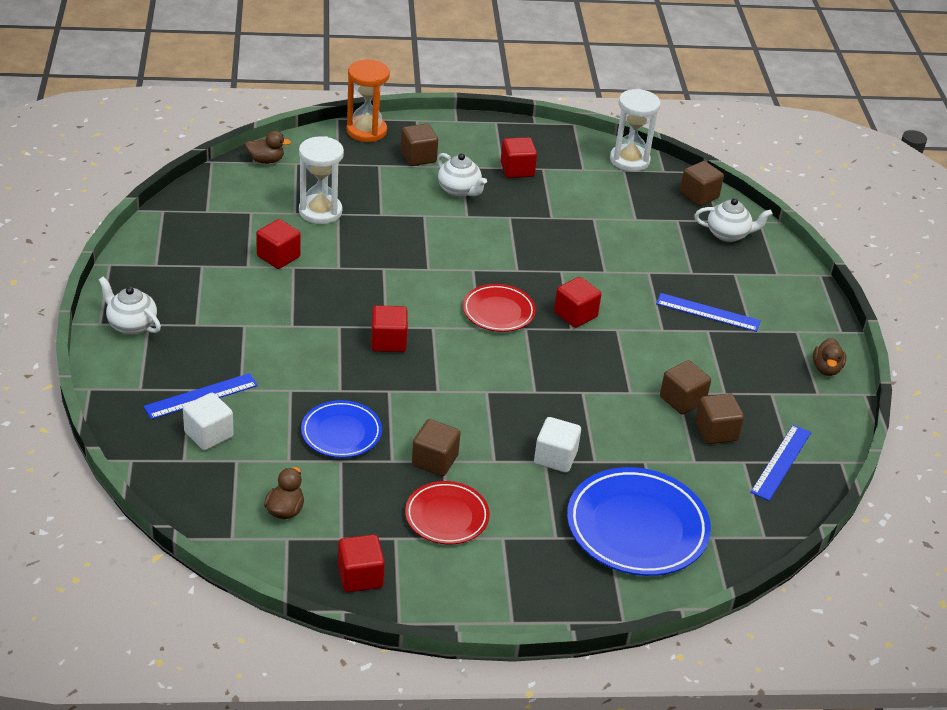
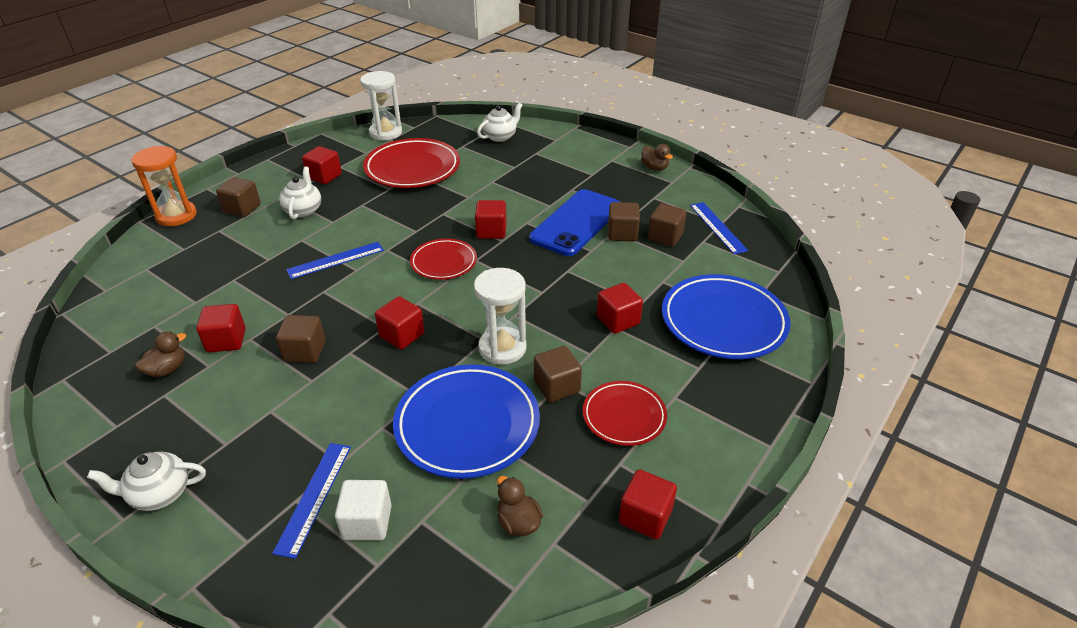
camera: 45 degrees left, 0 degrees up
(266, 160) = (115, 282): brown duck -> brown duck (167, 369)
(320, 211) = (216, 287): white hourglass -> white hourglass (502, 348)
(341, 433) = (467, 425): blue plate -> blue plate, size x1.71
(459, 190) = (303, 210): white teapot -> white teapot turned 90 degrees counterclockwise
(555, 457) = (618, 320): white cube -> red cube
(599, 212) = (412, 168): none -> red plate
(658, 361) = (576, 223): none -> blue phone
(699, 195) = (453, 128): brown cube -> brown cube (305, 351)
(708, 312) = (556, 180): blue ruler -> blue ruler (336, 260)

